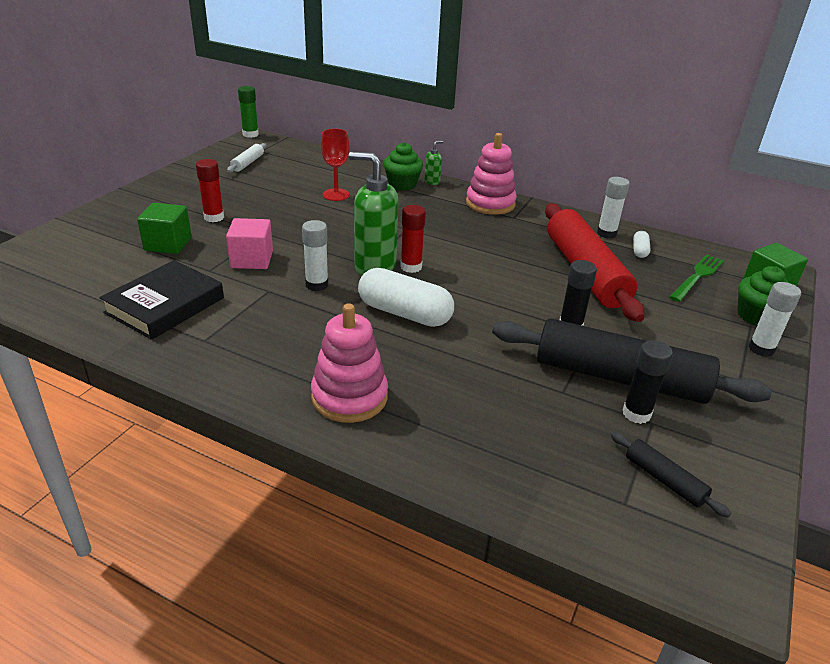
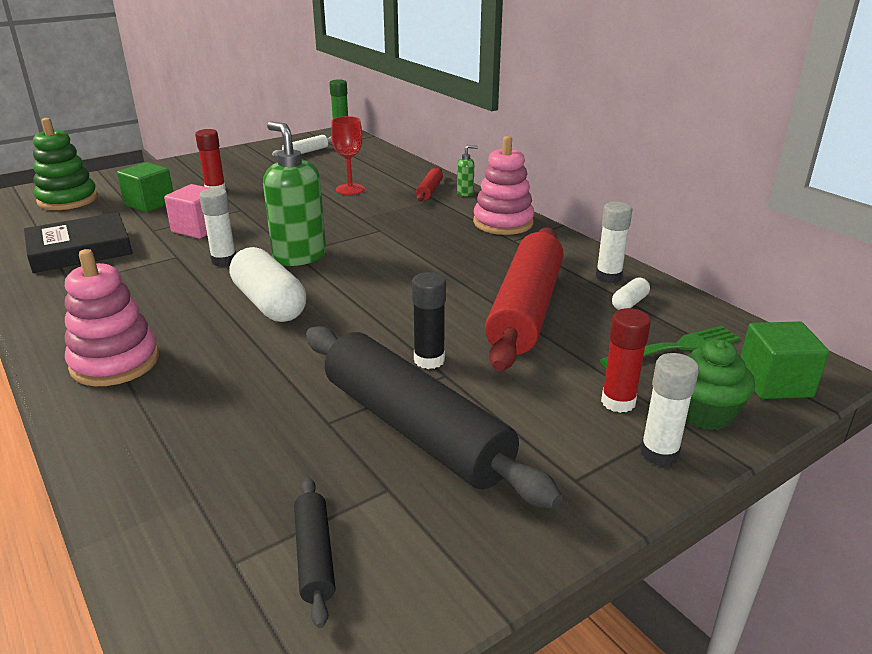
camera: 30 degrees right, 5 degrees down
(72, 257) = (68, 200): none -> green stacking toy
(402, 185) = (429, 191): green cupcake -> red rolling pin
(411, 267) = (334, 264): red glue stick -> red glue stick (618, 402)
(636, 414) = (382, 472): black glue stick -> none

